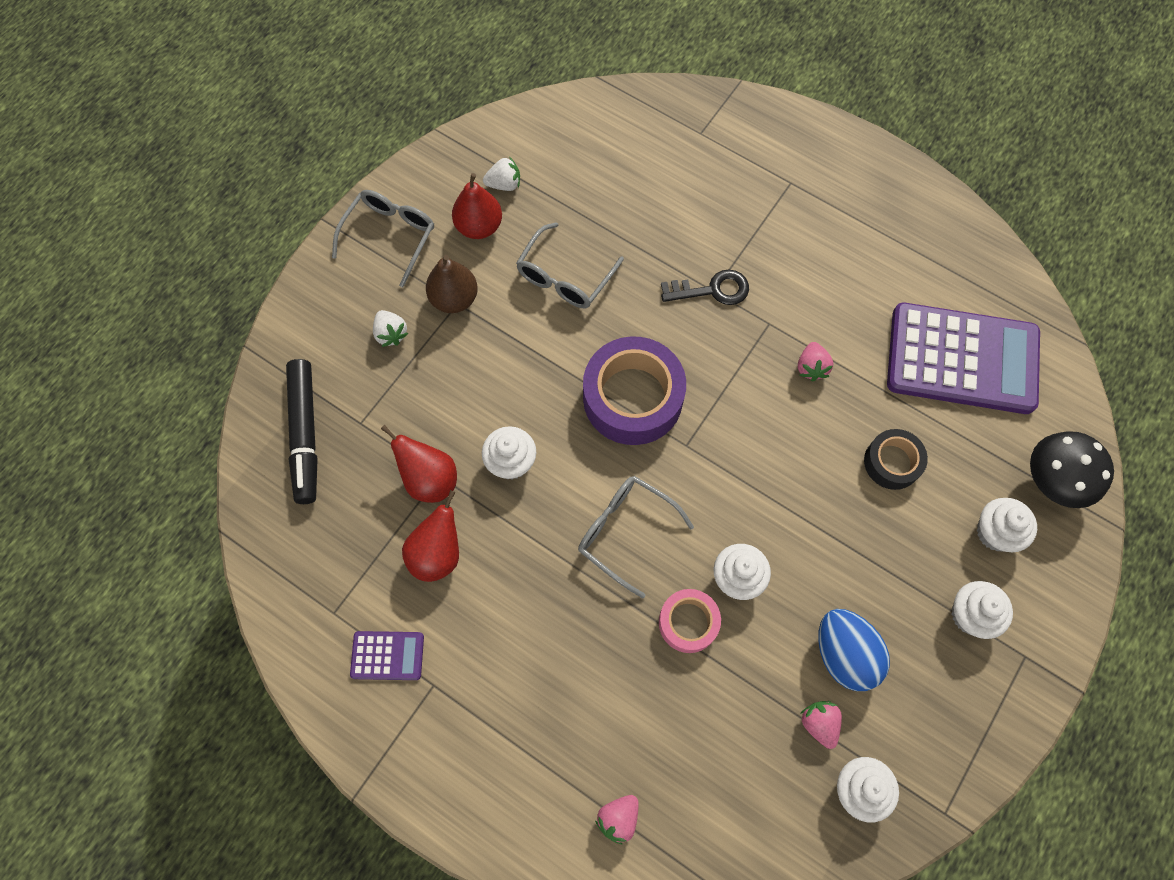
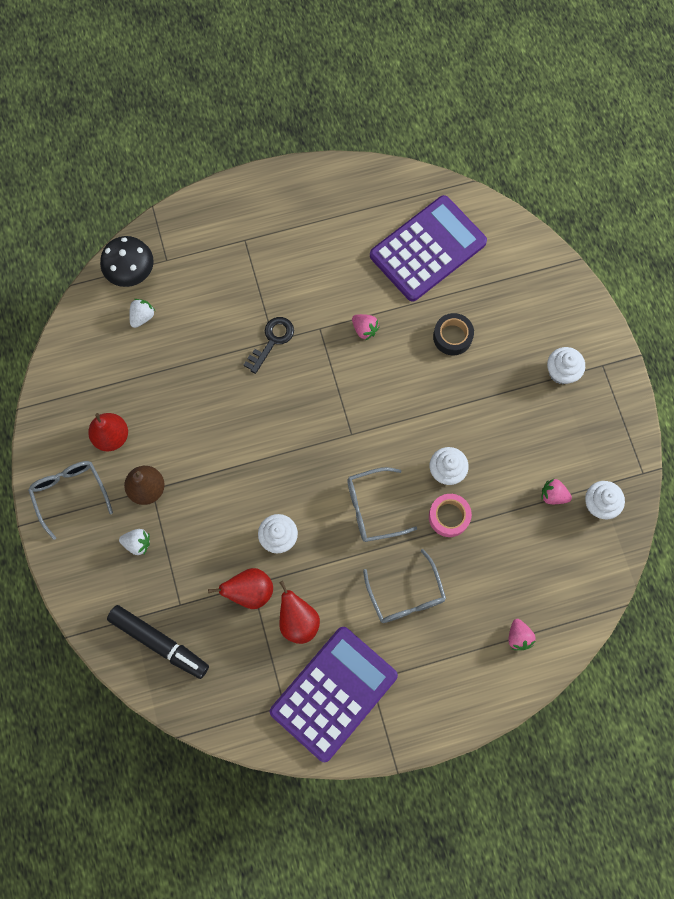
camera: 50 degrees left, 5 degrees up
(387, 656) = (334, 693): purple calculator -> purple calculator, size x2.31
(504, 184) = (96, 399): white strawberry -> white strawberry (142, 317)
(564, 277) = (190, 414): grey glasses -> grey glasses (406, 595)
(632, 398) = (299, 439): purple tape -> none
(844, 654) = (529, 452): blue egg -> none
(995, 532) = (531, 320): white cupcake -> none
(1051, 482) = (529, 268): black mushroom -> black mushroom (132, 273)

